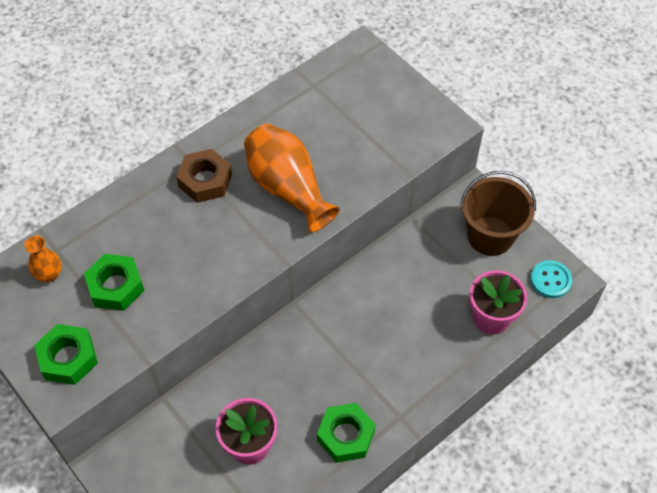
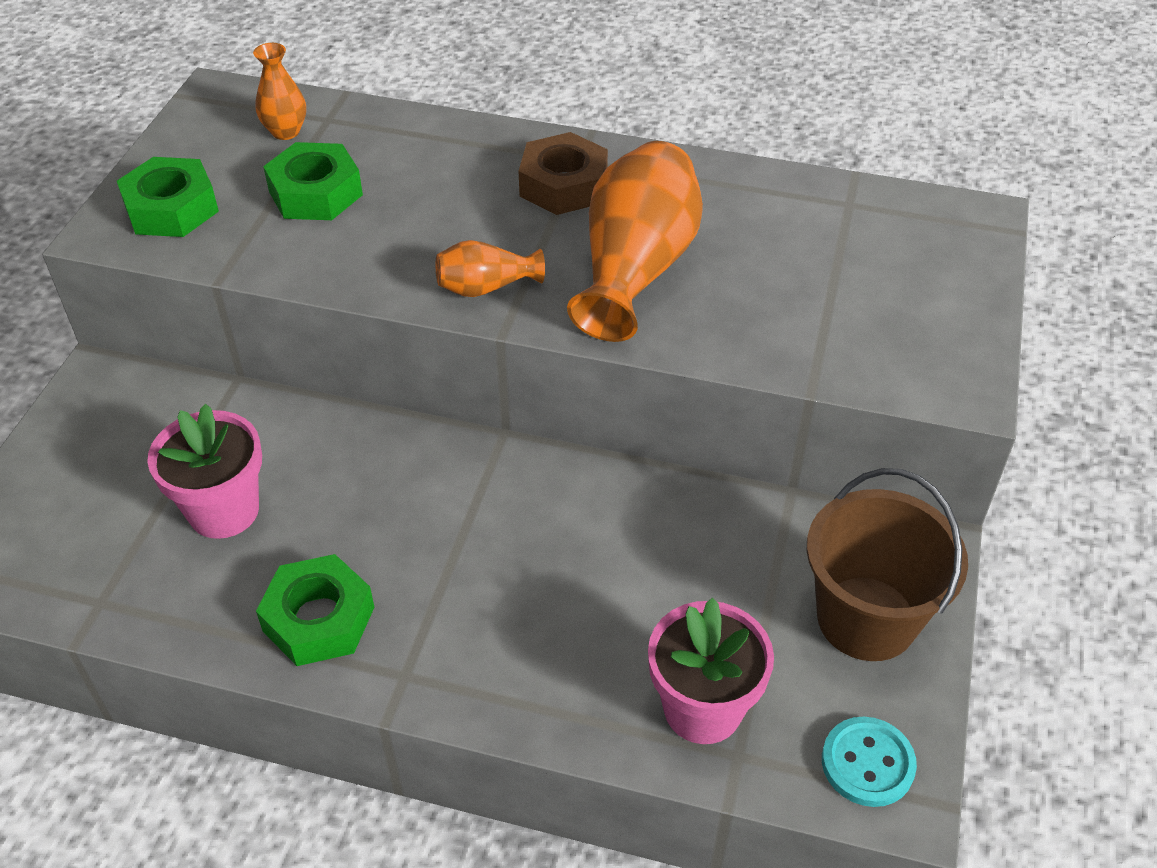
camera: 55 degrees right, 10 degrees down
(250, 252) = (486, 287): none -> orange vase

